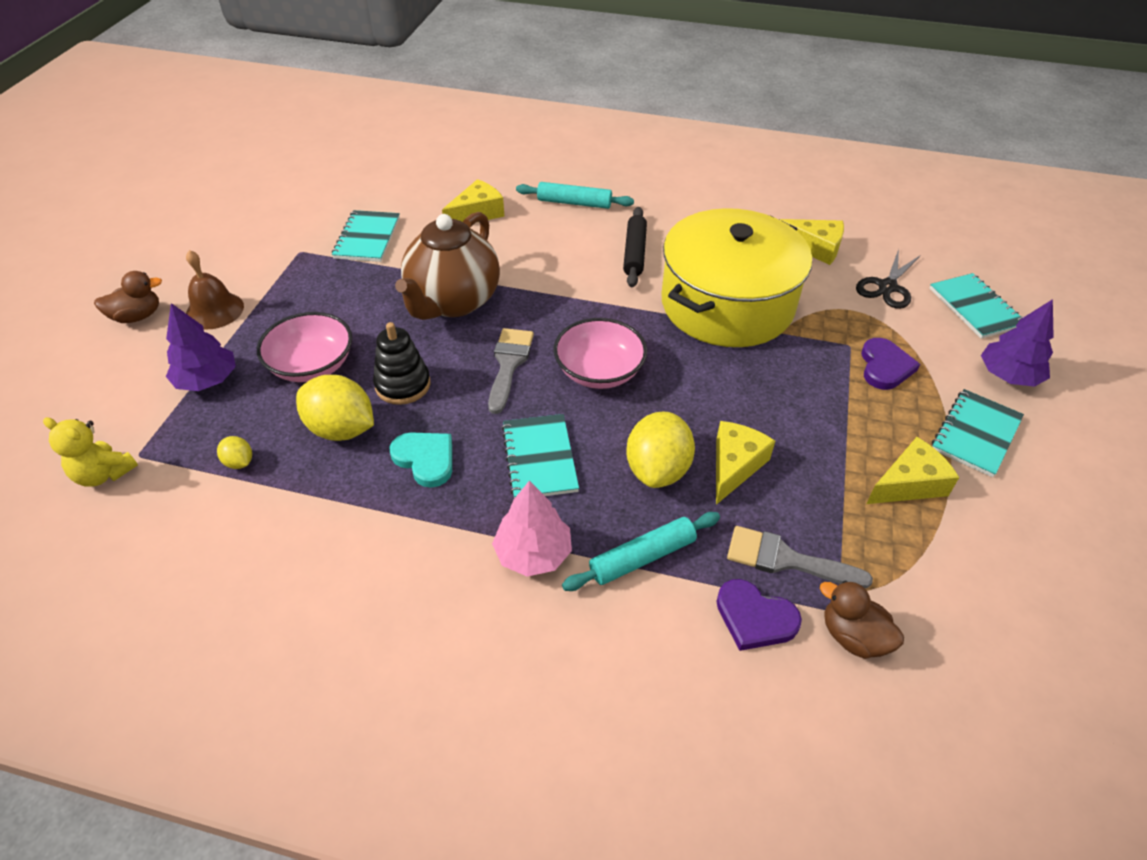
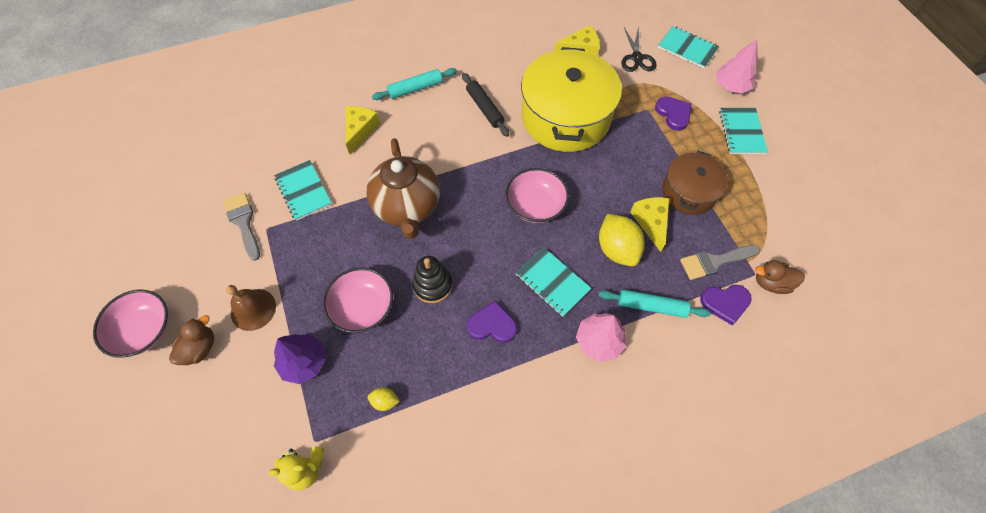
camera: 35 degrees left, 15 degrees up
(113, 277) = (144, 330): none -> pink bowl
(341, 429) = (425, 338): yellow lemon -> none
(425, 459) = (492, 325): turquoise heart -> purple heart
(509, 364) = (481, 232): grey brush -> grey brush (243, 222)
(642, 557) = (651, 306): turquoise rolling pin -> turquoise rolling pin turned 75 degrees clockwise
(824, 461) = (688, 192): none -> brown pot
(908, 484) = (734, 181): yellow cheese -> none
(1008, 376) = (731, 86): purple tree -> pink tree

